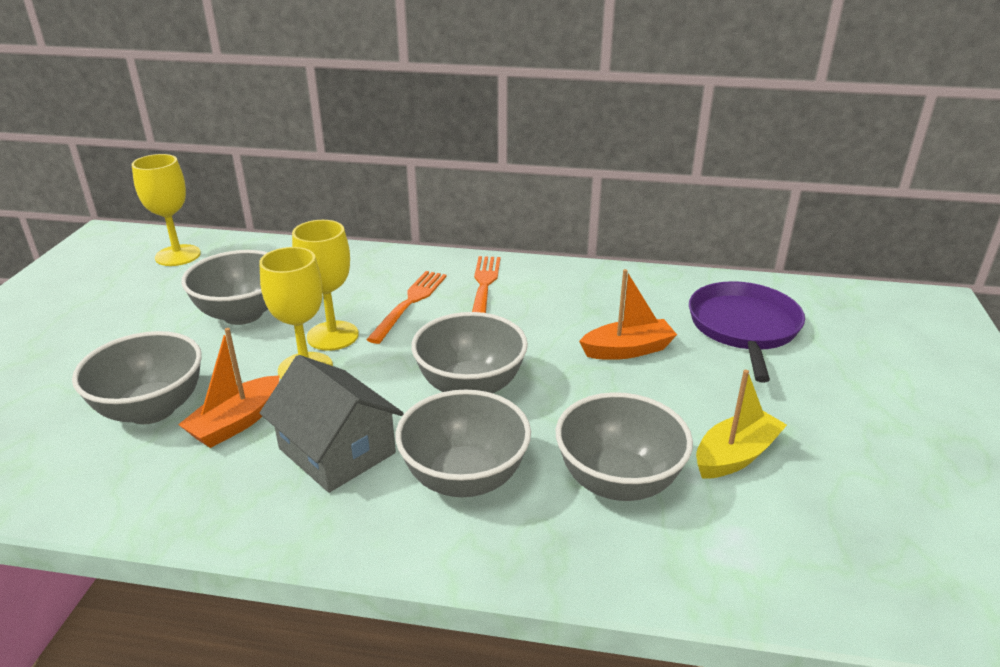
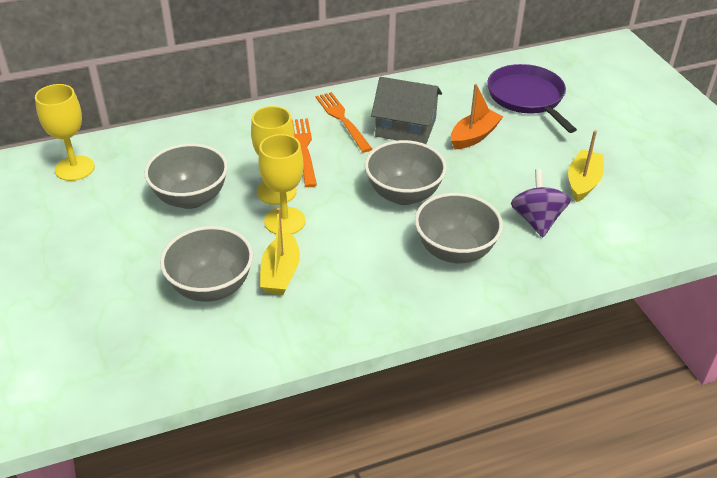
camera: 30 degrees left, 10 degrees up
(236, 423) = (280, 273): orange boat -> yellow boat
(337, 451) = (365, 265): grey house -> grey house (406, 127)
(618, 481) = (537, 220): grey bowl -> purple spinning top

